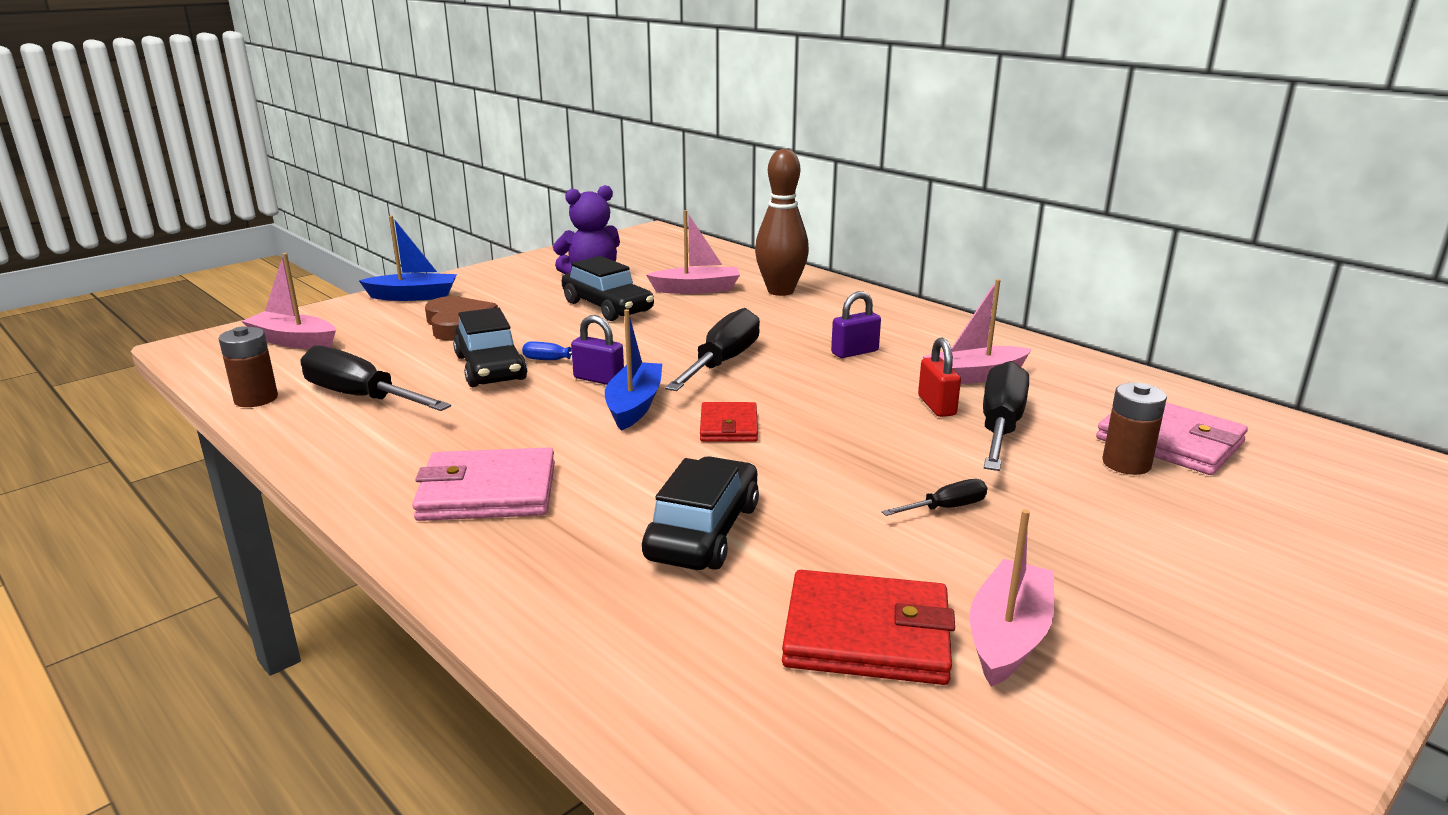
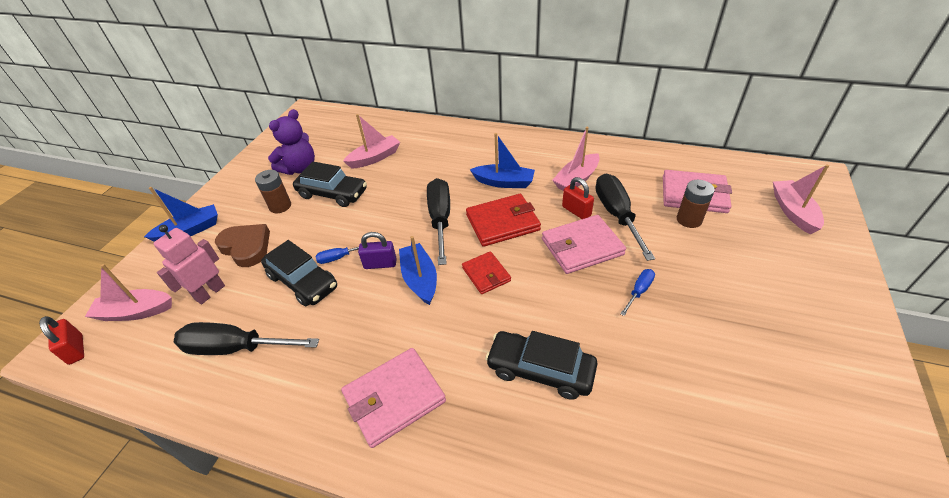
camera: 25 degrees left, 20 degrees up
(211, 351) = (76, 349): none -> red padlock
(256, 399) = (157, 384): brown battery -> brown battery (280, 206)
(381, 348) = (210, 292): none -> pink robot
(703, 531) = (540, 370): black car -> black car turned 60 degrees counterclockwise
(780, 291) = (424, 143): brown bowling pin -> none
(854, 352) = (504, 182): purple padlock -> blue boat
(867, 634) = (675, 408): red wallet -> red wallet (502, 223)
(904, 441) = (582, 247): none -> pink wallet
(945, 508) = (639, 291): black screwdriver -> blue screwdriver
(1008, 636) = (732, 374): pink boat -> pink boat (793, 212)

